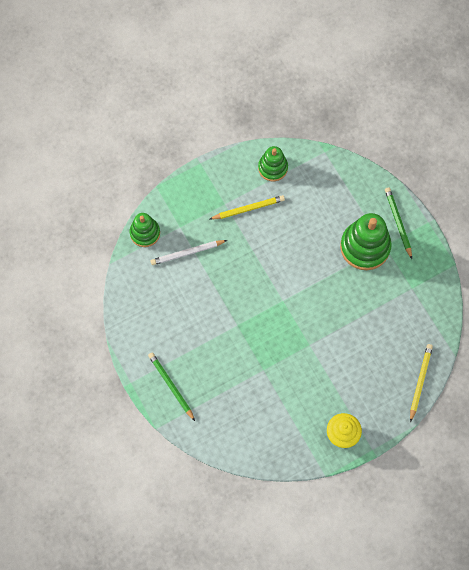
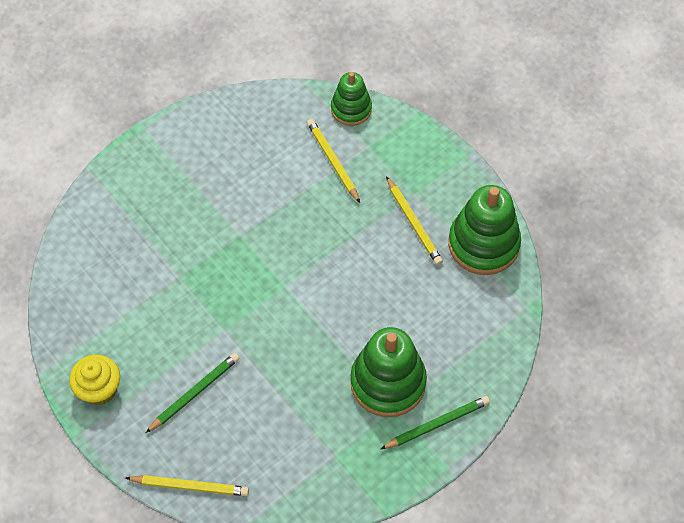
camera: 80 degrees right, 10 degrees down
(171, 386) = (145, 172): green pencil -> green pencil (195, 393)
(187, 253) = (332, 161): white pencil -> yellow pencil
(273, 168) = (483, 244): green stacking toy -> green stacking toy, size x1.65

